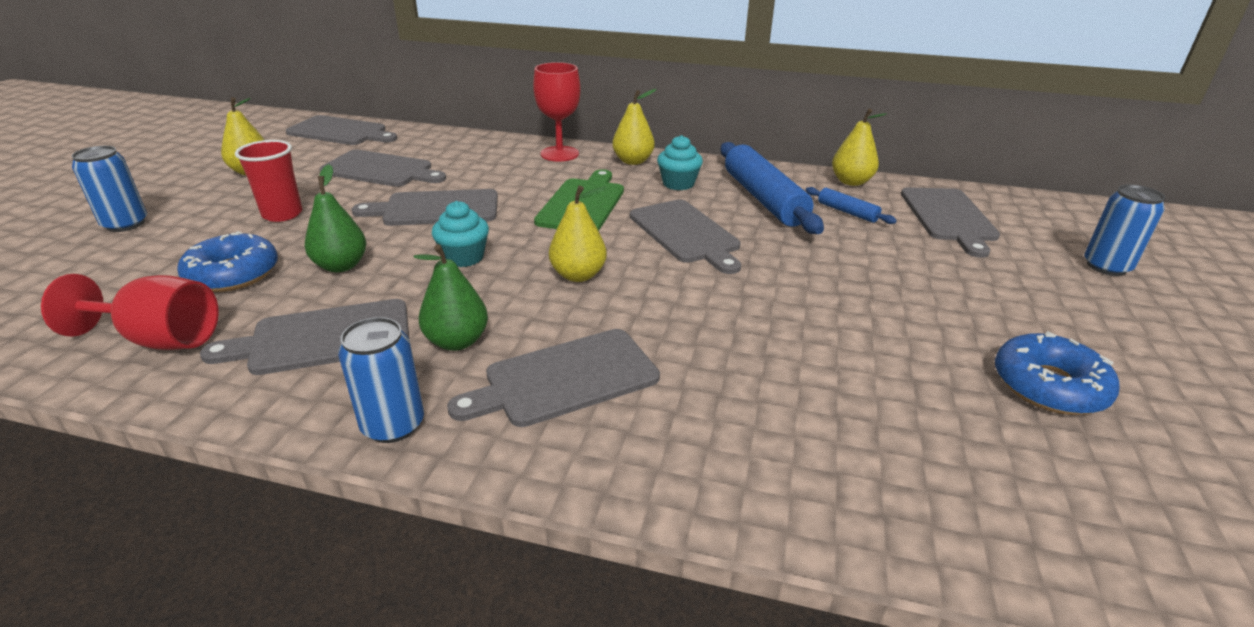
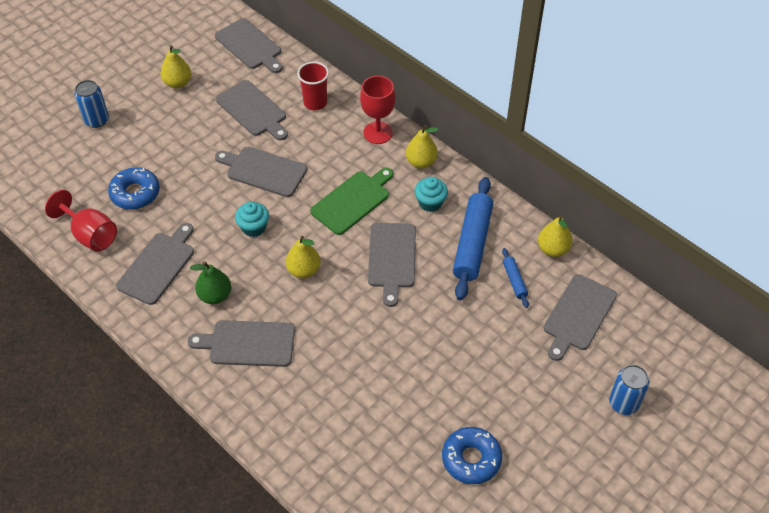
camera: 30 degrees right, 20 degrees up
(282, 214) = (178, 142): red cup -> red cup (315, 103)
(323, 338) = (158, 265): grey cutting board -> grey cutting board turned 105 degrees clockwise
(341, 266) = (189, 208): green pear -> none
(393, 425) = (163, 337): blue can -> none

